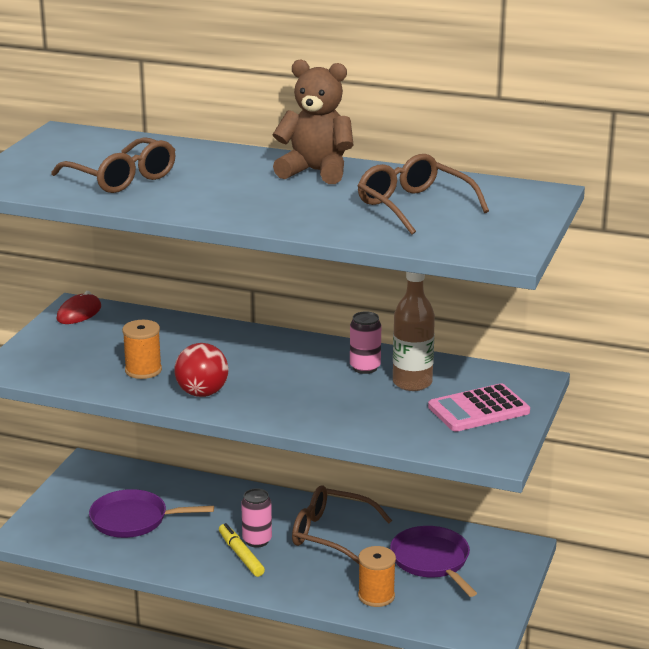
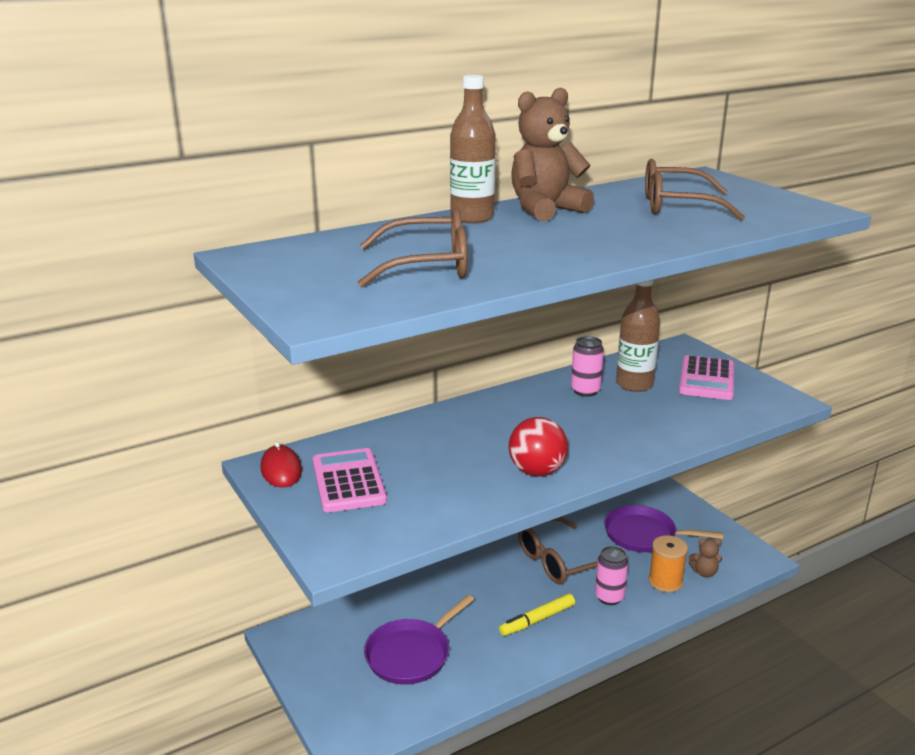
camera: 50 degrees left, 0 degrees up
(95, 338) = (348, 481): none -> pink calculator
(143, 370) = (451, 482): orange spool -> none
(241, 555) = (537, 620): yellow marker -> yellow marker turned 45 degrees counterclockwise
(252, 158) = (472, 218): none -> brown bottle
(257, 540) = (525, 601): pink can -> pink can (609, 597)
(418, 611) = (704, 572): none -> brown teddy bear

